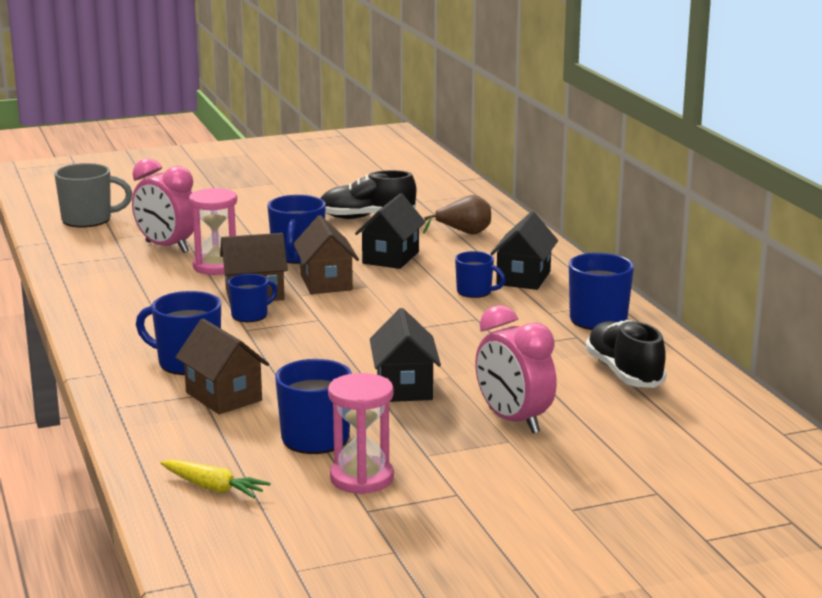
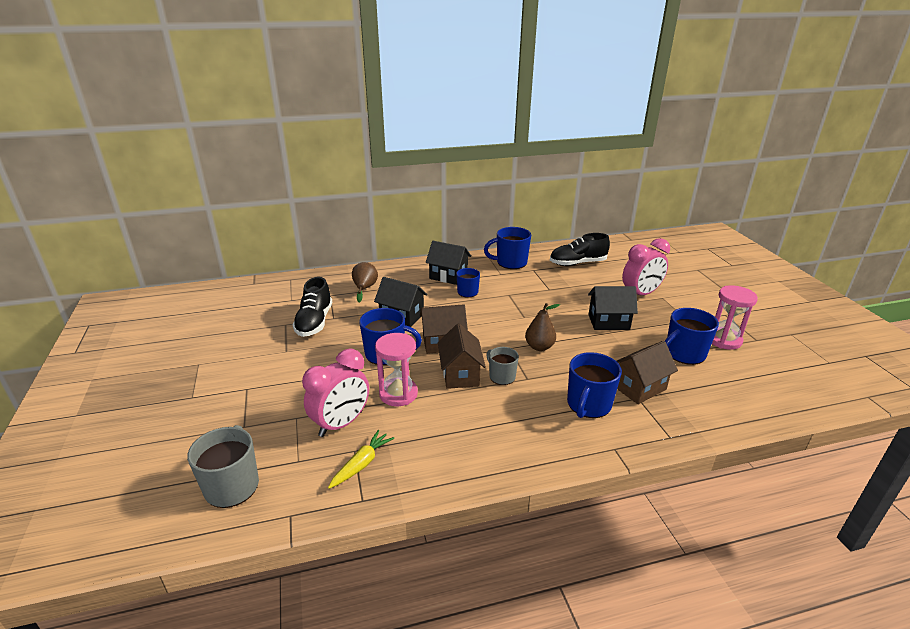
camera: 85 degrees left, 10 degrees up
(213, 488) = (762, 390): yellow carrot -> yellow carrot (362, 464)
(250, 315) = (501, 376): blue mug -> grey mug
(323, 337) = (539, 347): none -> brown pear

